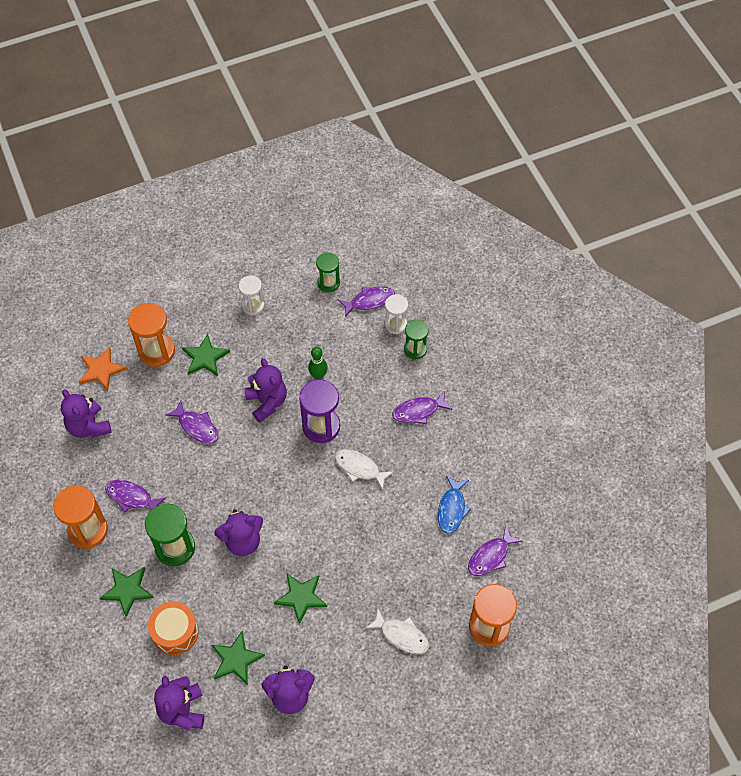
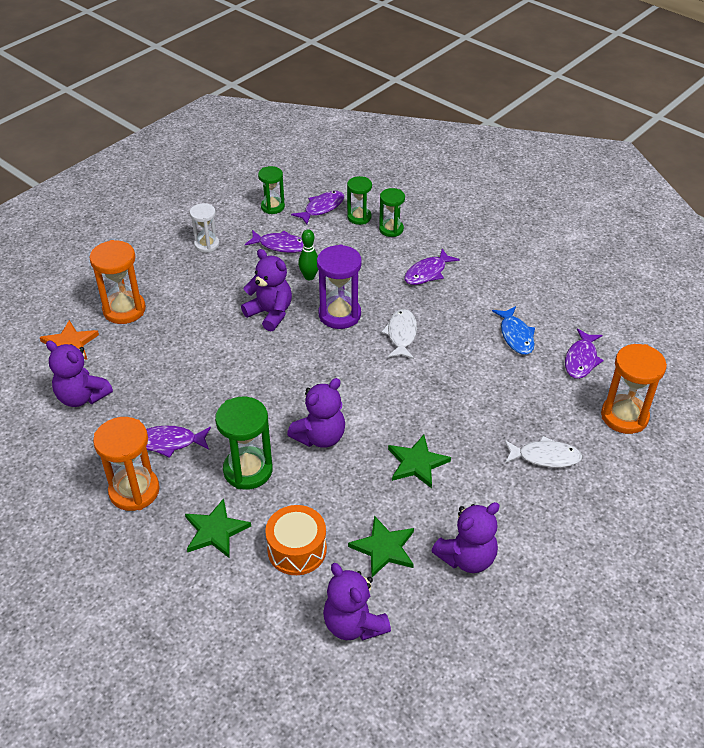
camera: 25 degrees left, 15 degrees down
(197, 427) = (207, 357): purple fish -> purple fish (280, 245)
(205, 357) = (181, 299): green star -> none
(359, 468) = (401, 334): white fish -> white fish turned 90 degrees clockwise
(395, 324) = (359, 217): white hourglass -> green hourglass

